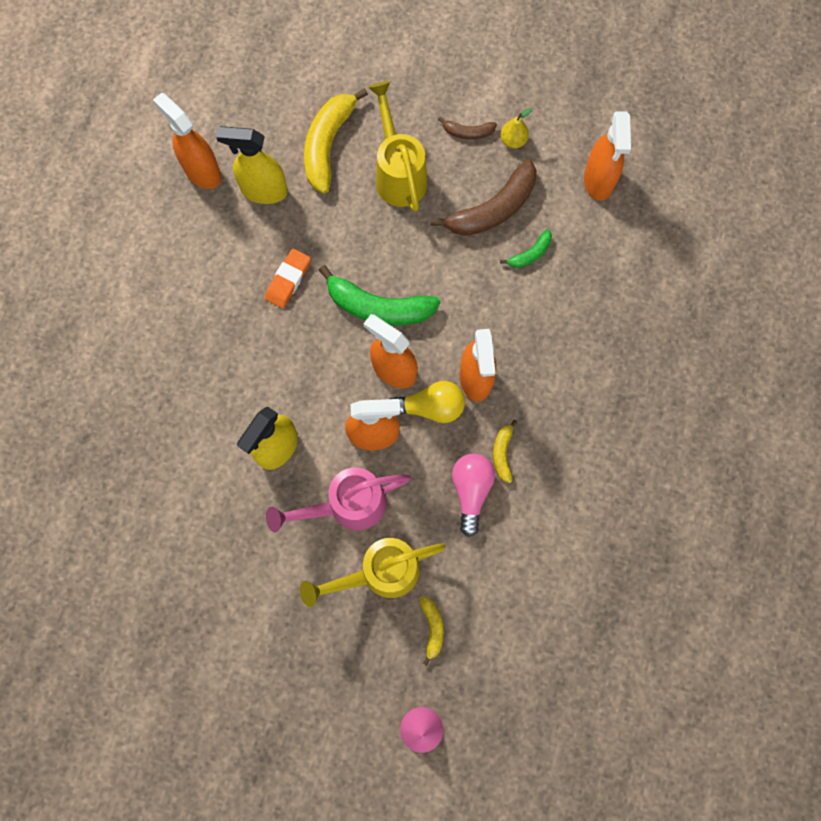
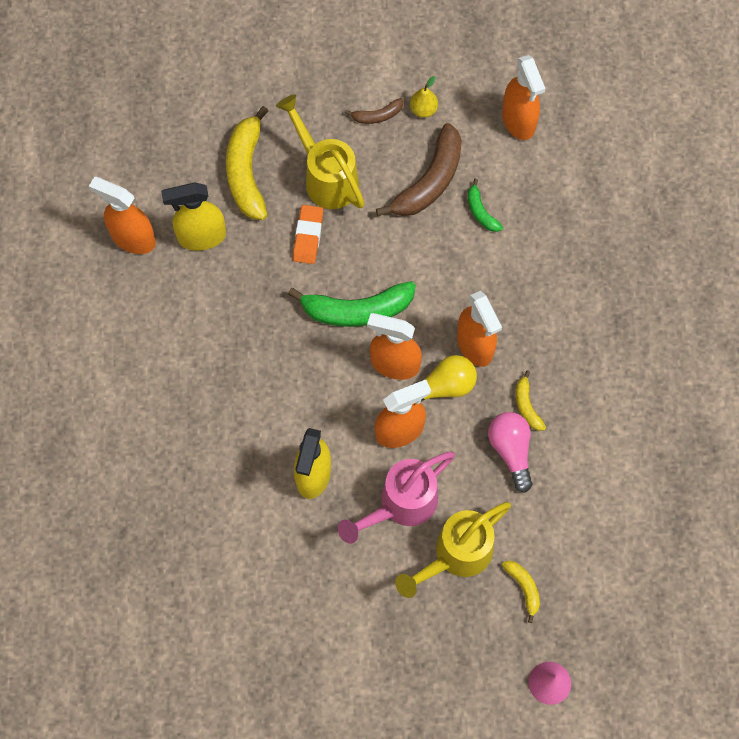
camera: 20 degrees left, 5 degrees down
(288, 280) = (260, 314): orange eraser -> orange eraser (308, 236)
(530, 254) = (481, 211): green banana -> green banana turned 120 degrees clockwise

